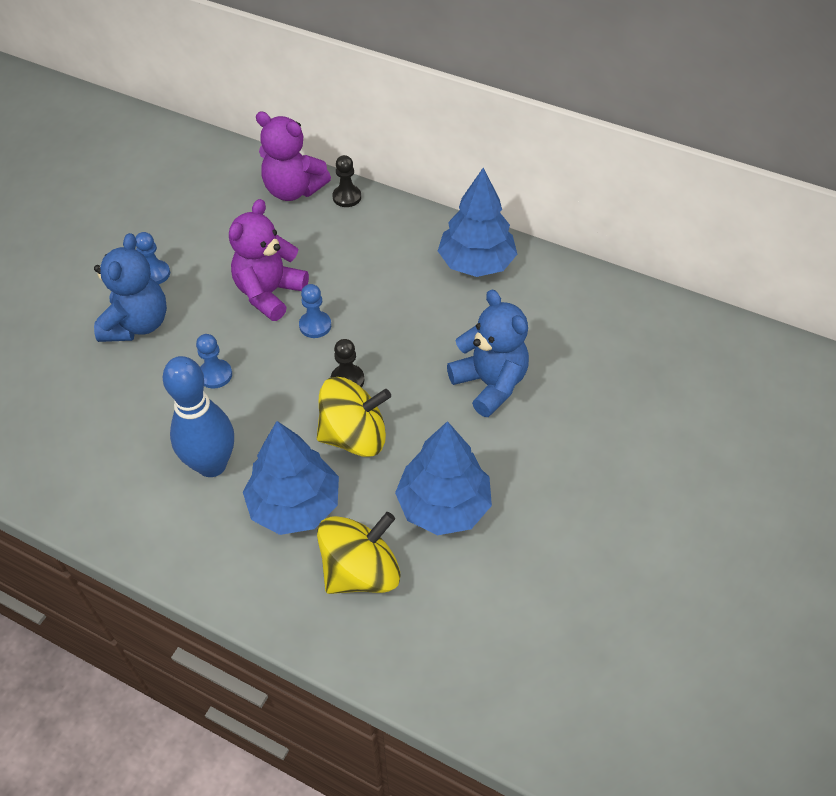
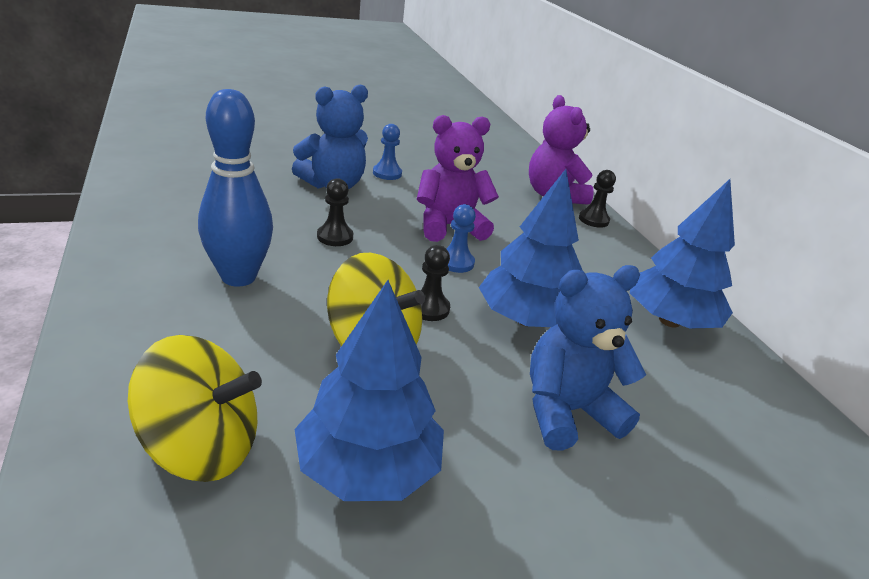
camera: 40 degrees right, 20 degrees down
(215, 375) = (335, 237): blue pawn -> black pawn
(294, 505) = (245, 348): blue tree -> blue tree (526, 319)
(490, 384) = (567, 411): blue teddy bear -> blue teddy bear turned 120 degrees counterclockwise

